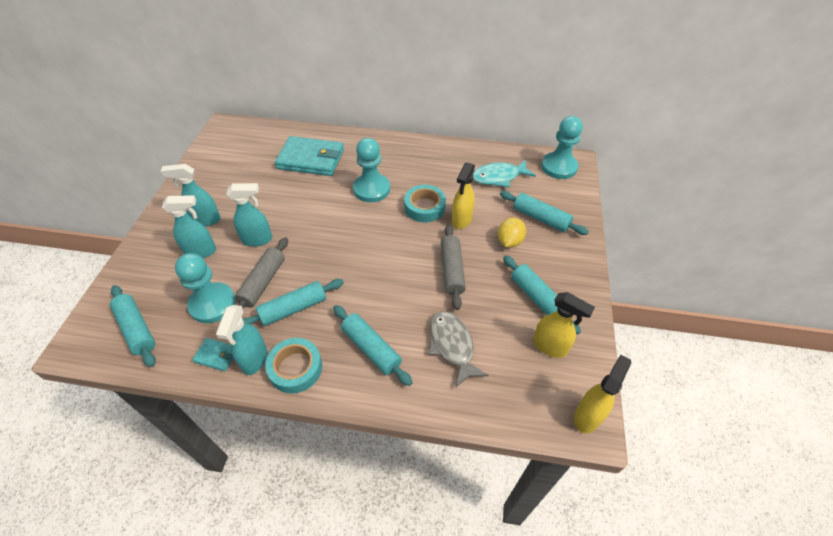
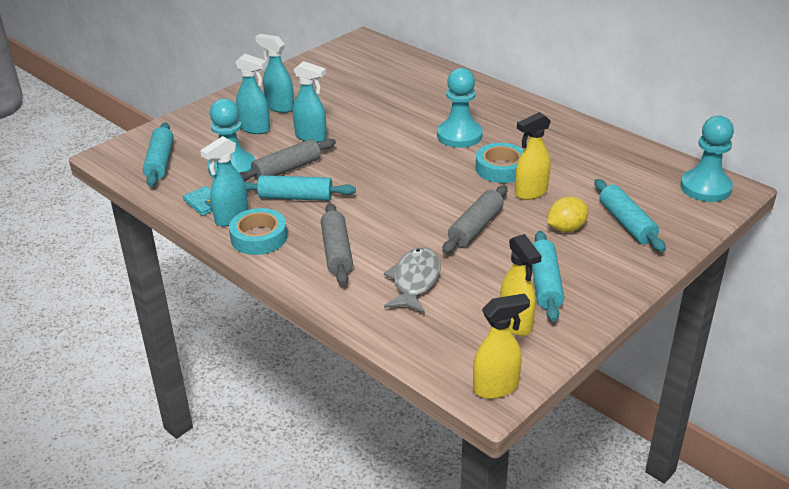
camera: 35 degrees right, 15 degrees down
(311, 159) = (421, 92): turquoise wallet -> none
(371, 348) = (336, 251): turquoise rolling pin -> grey rolling pin
(499, 177) = (616, 172): turquoise fish -> none

